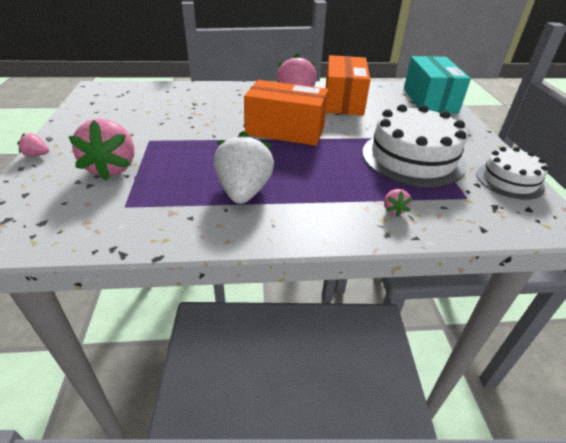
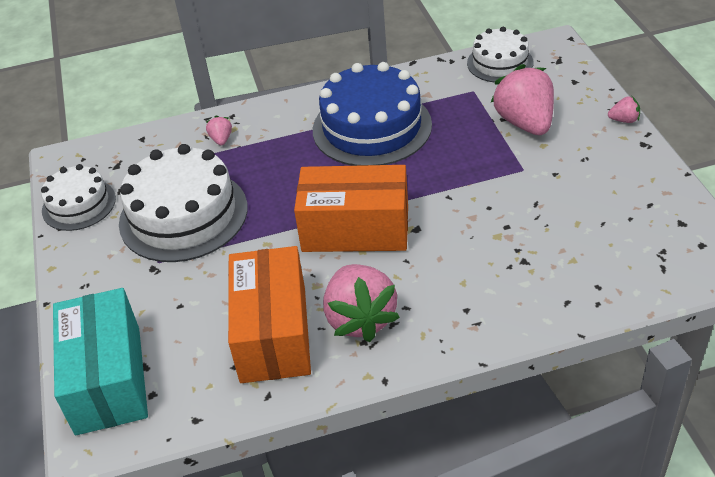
camera: 175 degrees right, 5 degrees up
(65, 231) = (500, 63): none -> white cake
(244, 191) = (372, 127): white strawberry -> blue cake

